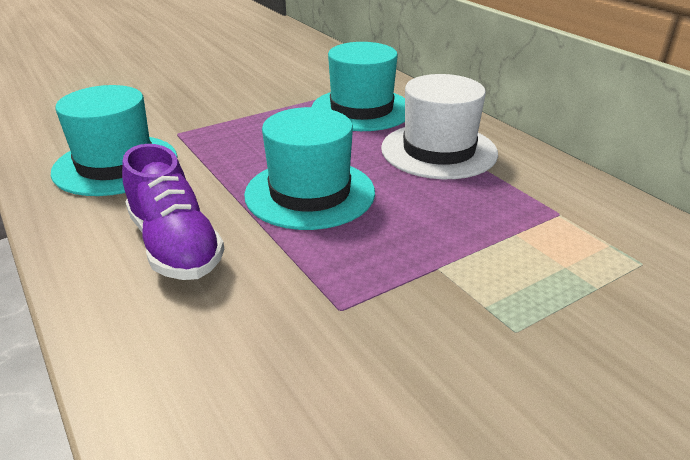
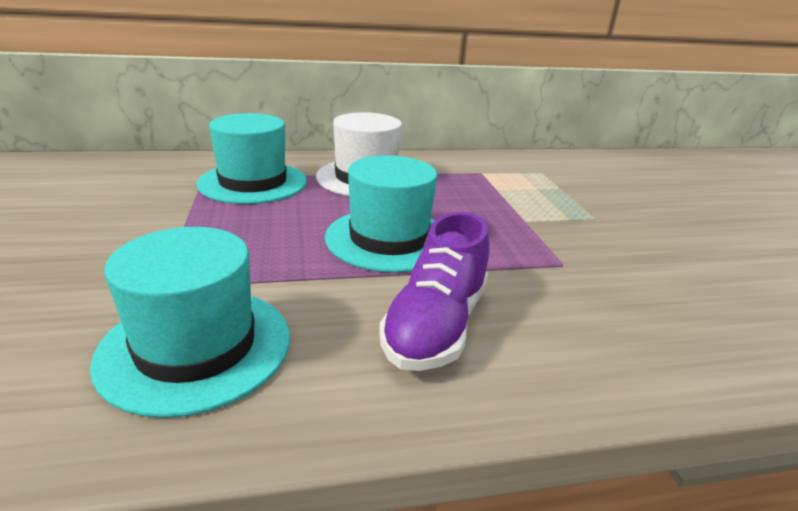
camera: 70 degrees left, 5 degrees down
(175, 245) = (436, 325): purple shoe -> purple shoe turned 120 degrees clockwise

